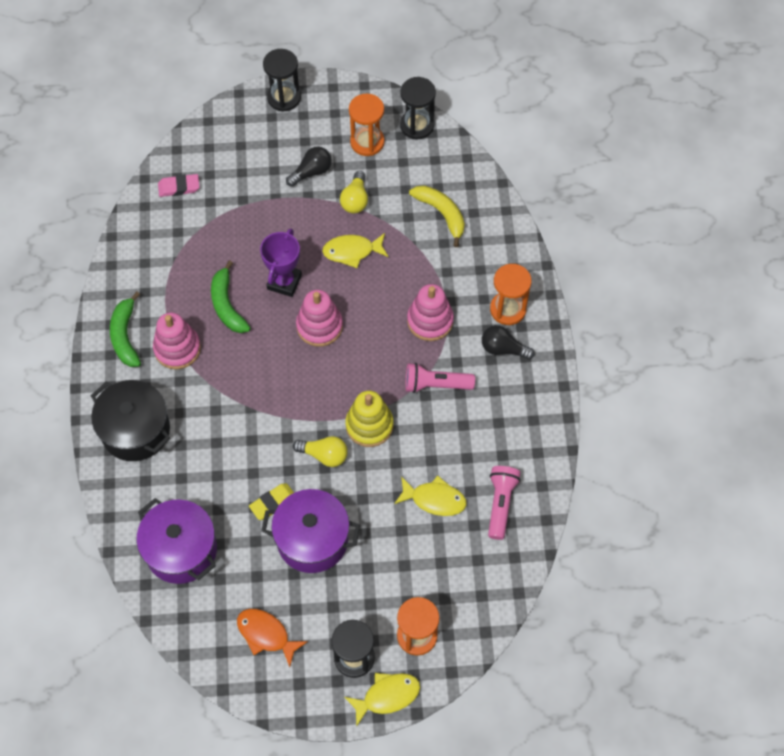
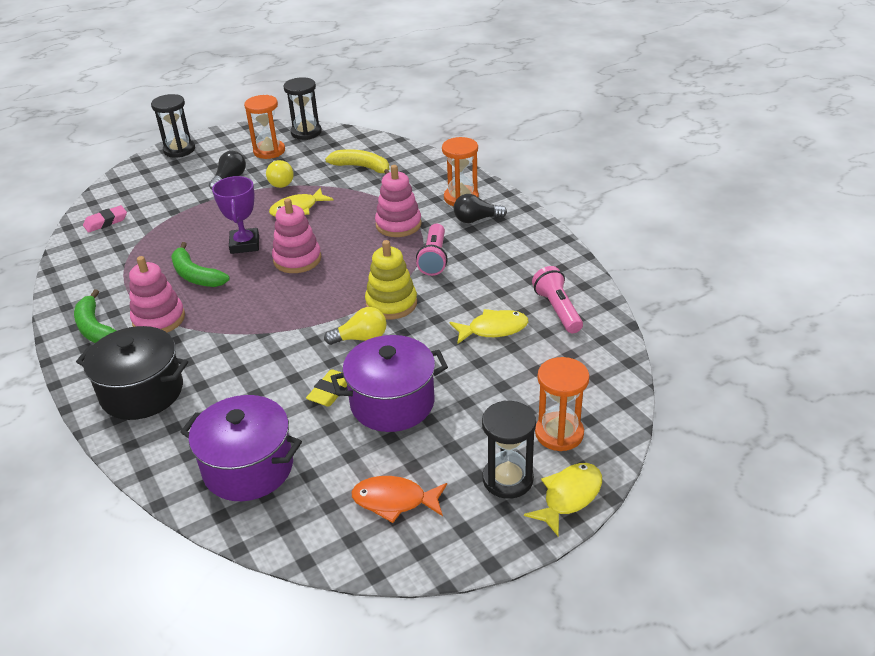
camera: 25 degrees left, 25 degrees down
(436, 384) = (434, 258): pink flashlight -> pink flashlight turned 60 degrees counterclockwise

